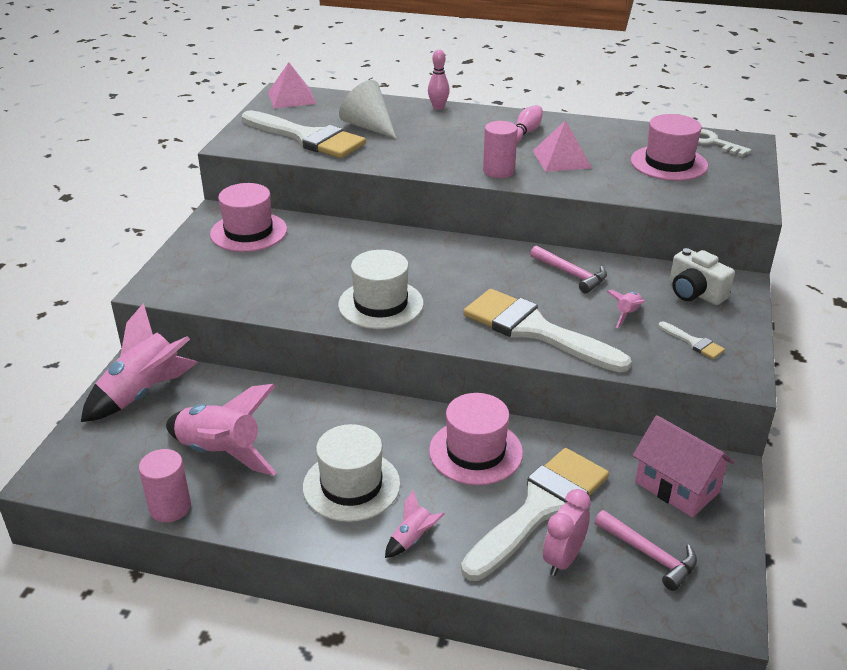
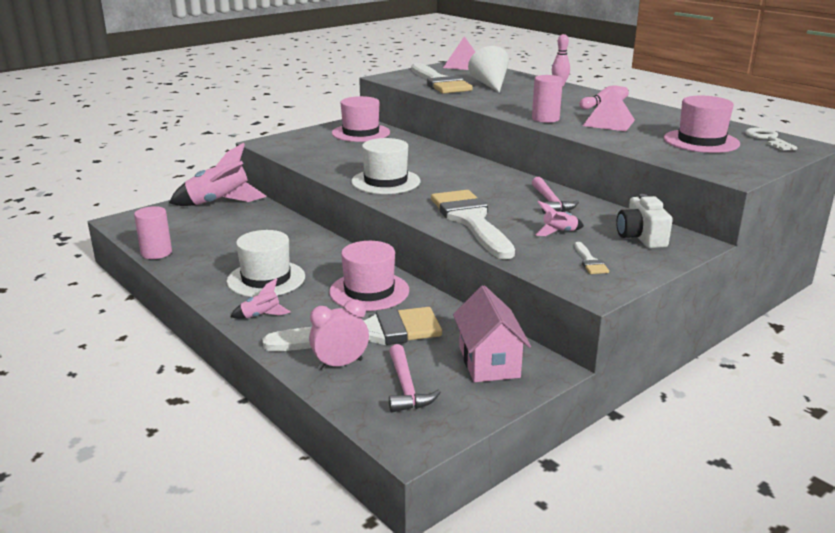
camera: 35 degrees right, 10 degrees down
(221, 453) = (218, 240): pink rocket -> none

